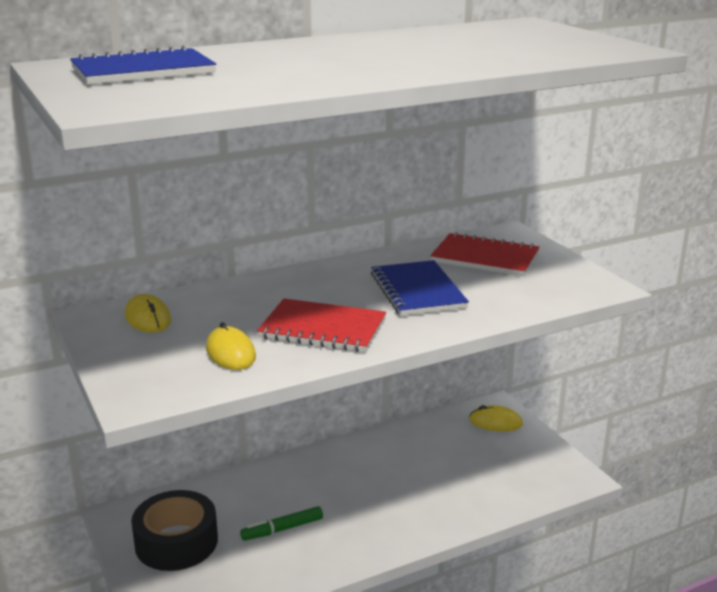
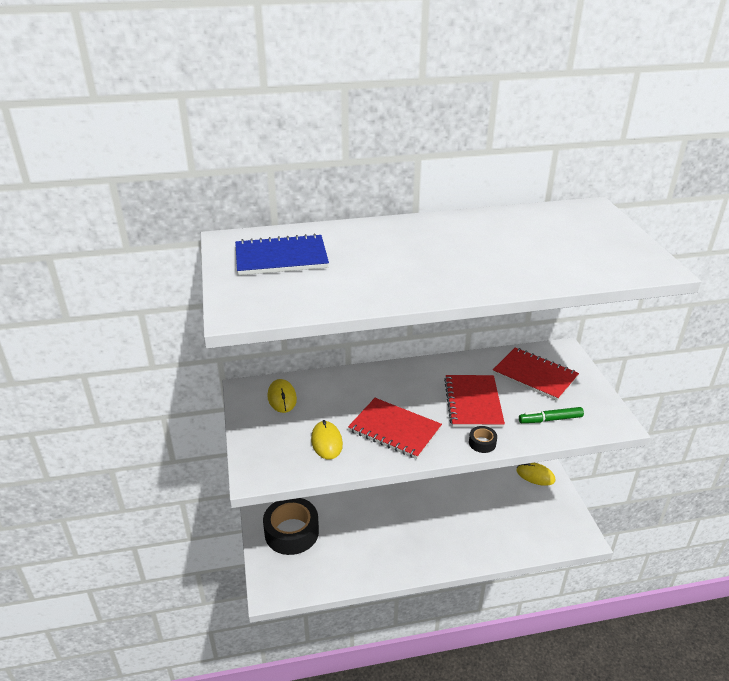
camera: 15 degrees right, 10 degrees up
(282, 529) = (361, 537): green marker -> green marker (550, 419)
(417, 291) = (473, 403): blue notebook -> red notebook
(446, 326) = (482, 443): none -> black tape

